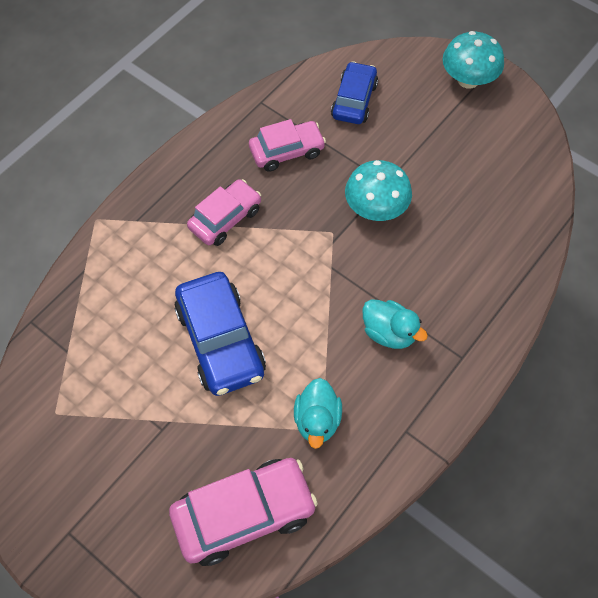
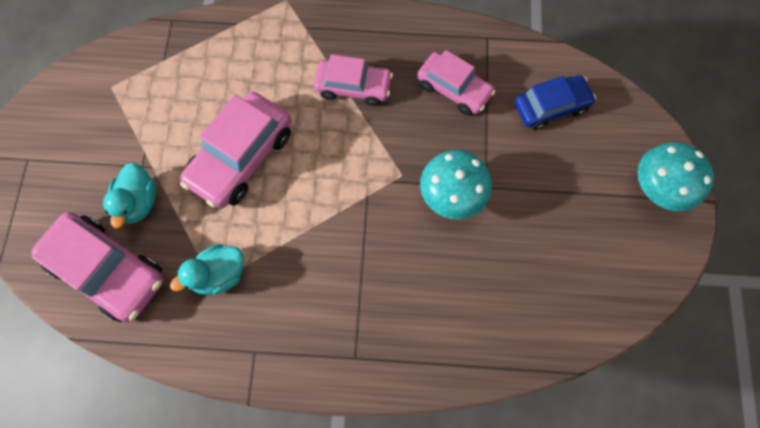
camera: 55 degrees right, 10 degrees up
(221, 341) = (242, 157): blue car -> pink car
(389, 333) = (337, 281): turquoise duck -> turquoise duck (139, 202)

